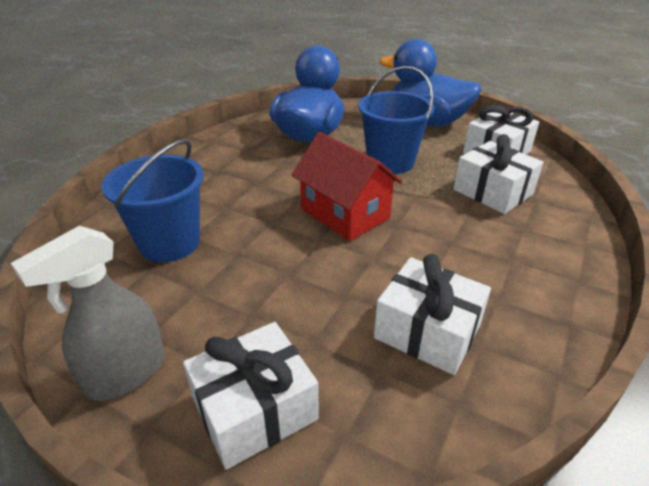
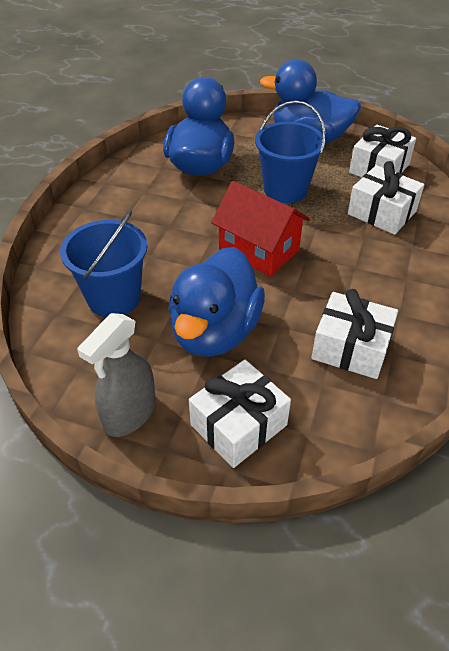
camera: 10 degrees left, 10 degrees up
(266, 291) = (215, 331): none -> blue duck

